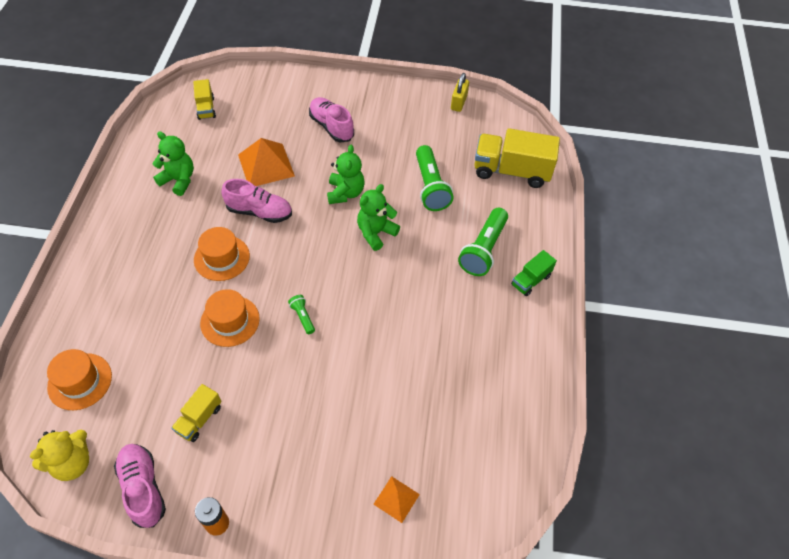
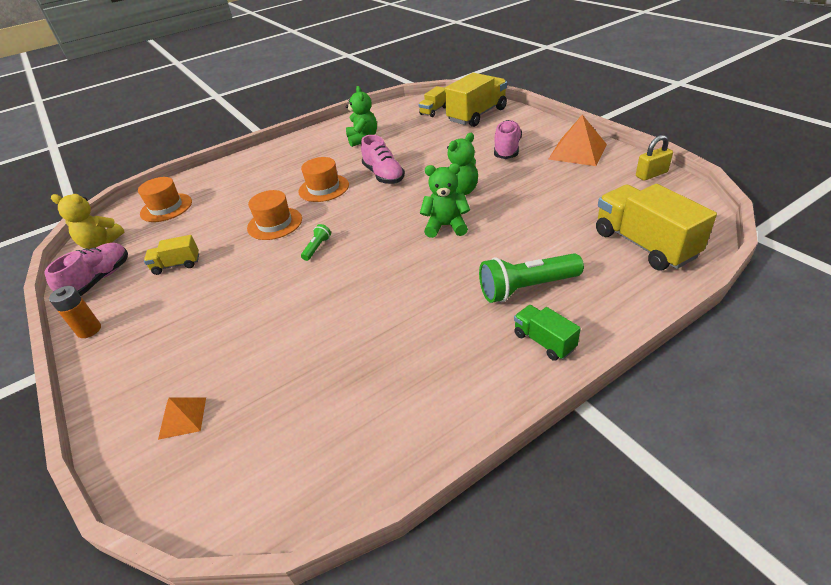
camera: 55 degrees right, 15 degrees down
(257, 95) = (477, 115): none -> yellow truck
(266, 165) = (427, 152): orange pyramid -> orange pyramid (577, 151)
(430, 187) = (539, 219): green flashlight -> none
(530, 280) = (544, 341): green truck -> green truck turned 45 degrees clockwise

